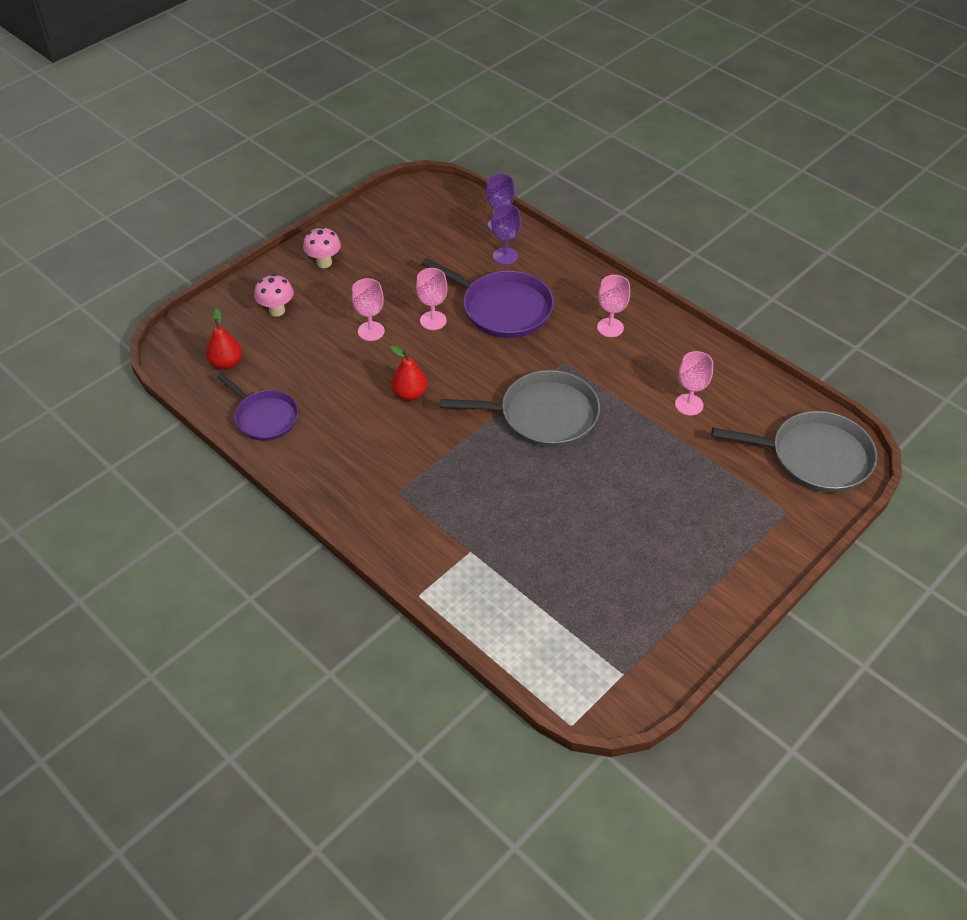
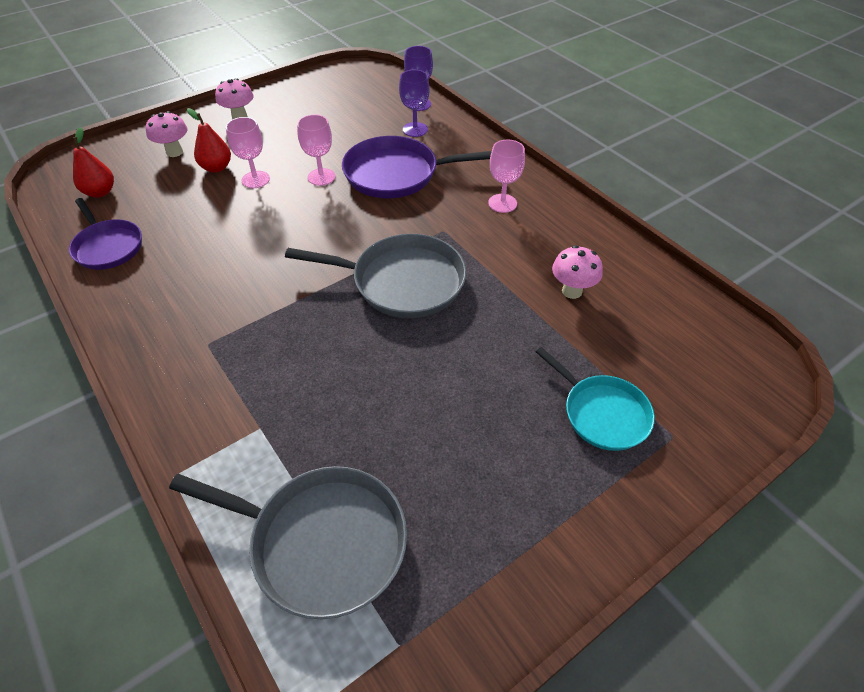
camera: 10 degrees right, 0 degrees up
(410, 394) = (267, 242): red pear -> red pear (216, 168)
(503, 308) = (396, 174): purple pan -> purple pan turned 135 degrees clockwise
(689, 404) = (572, 291): pink goblet -> pink mushroom
(731, 502) = (602, 413): none -> turquoise pan
(815, 457) = (717, 372): grey pan -> grey pan (322, 542)

